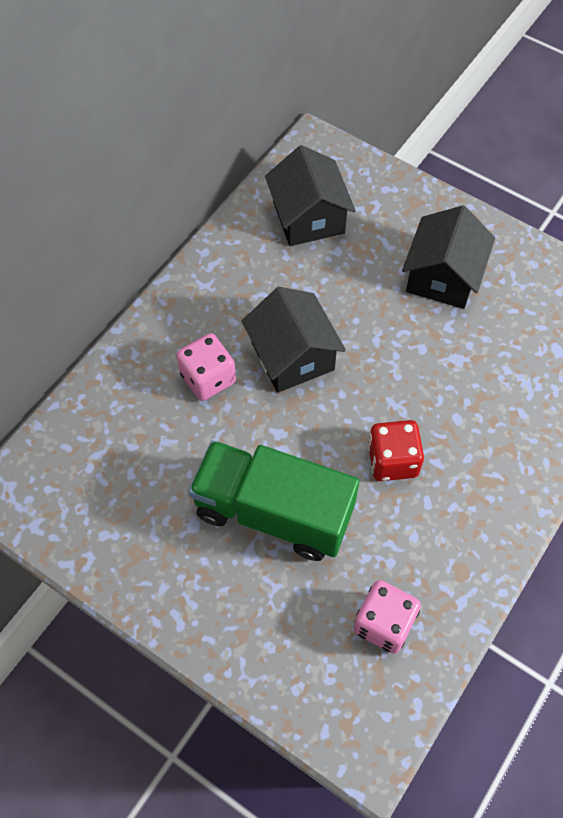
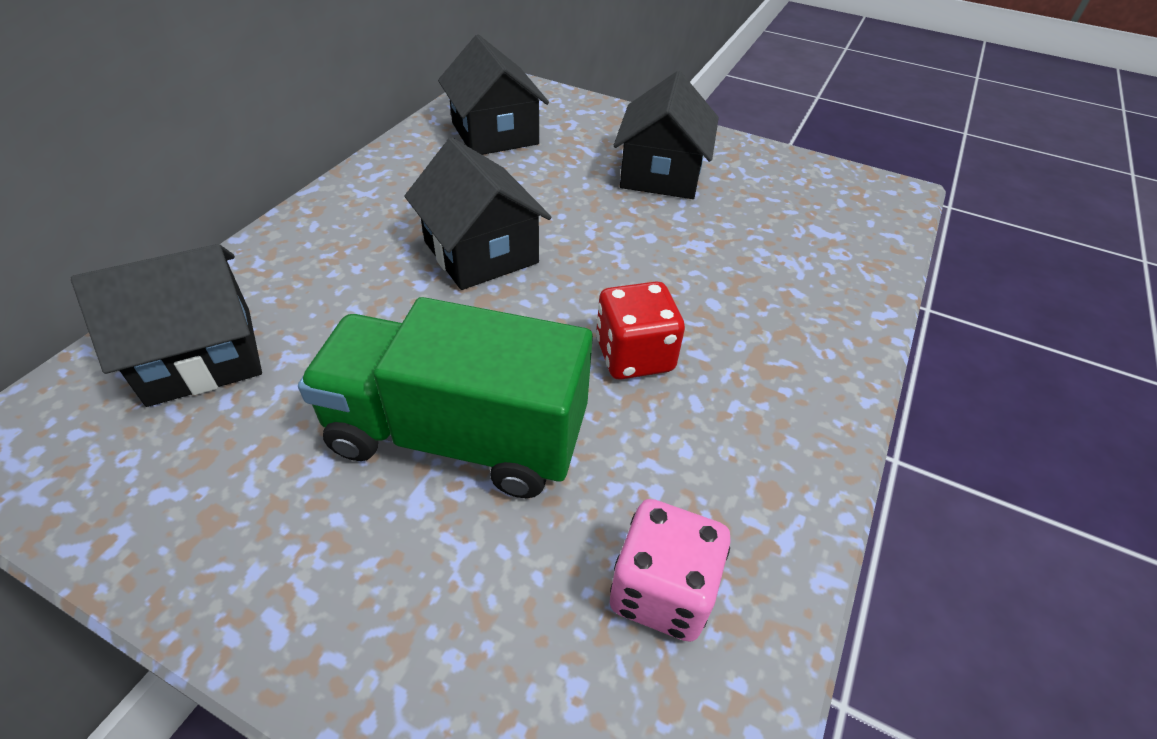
camera: 10 degrees left, 15 degrees down
(110, 436) = (201, 355): none -> black house
(208, 378) = (361, 281): pink dice -> none

